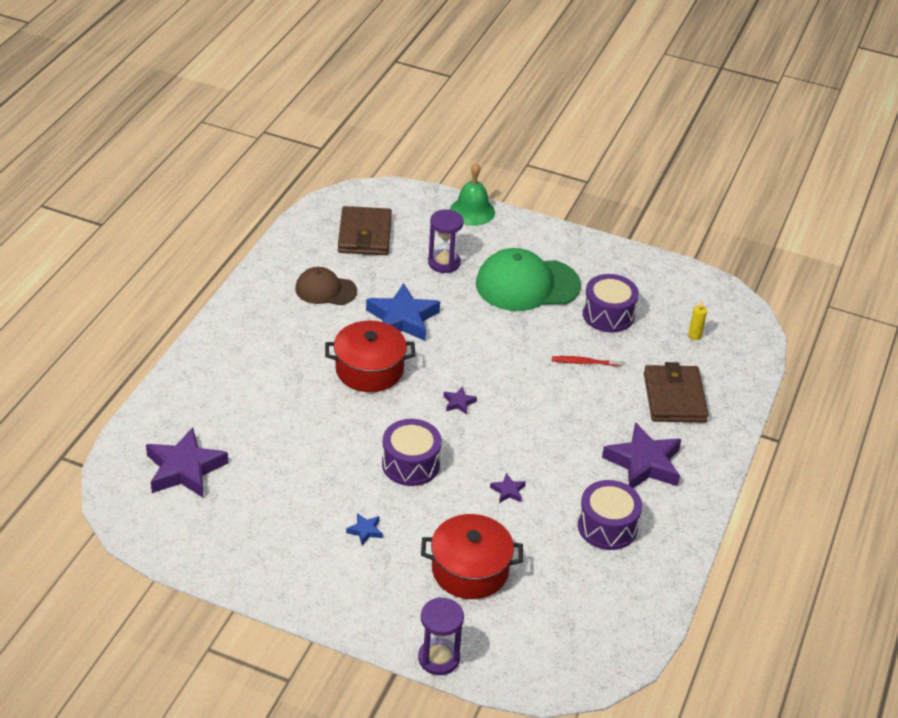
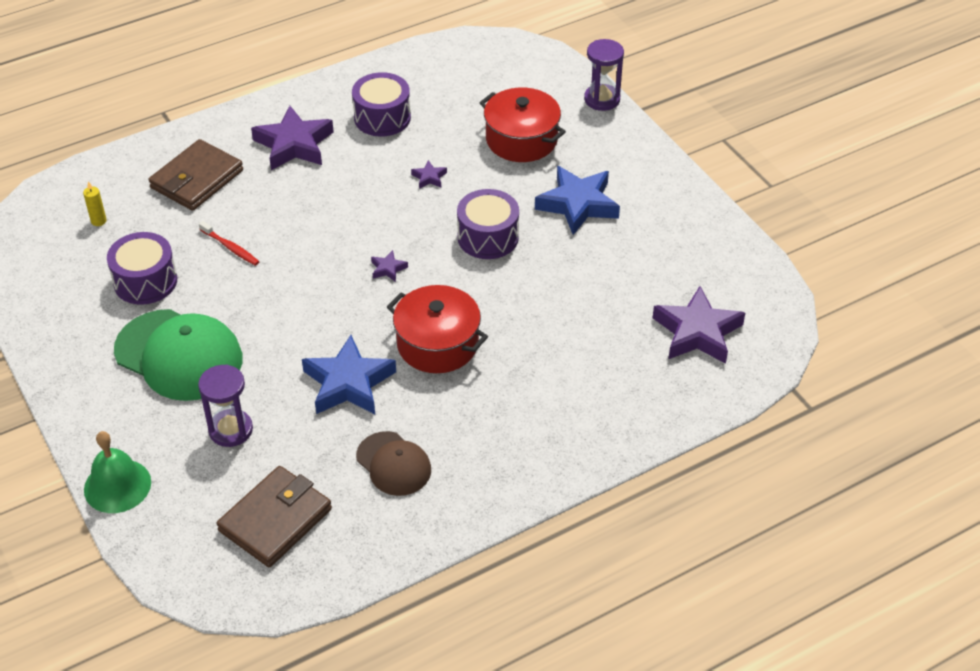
camera: 140 degrees left, 5 degrees up
(365, 531) = (578, 204): blue star -> blue star, size x2.31

